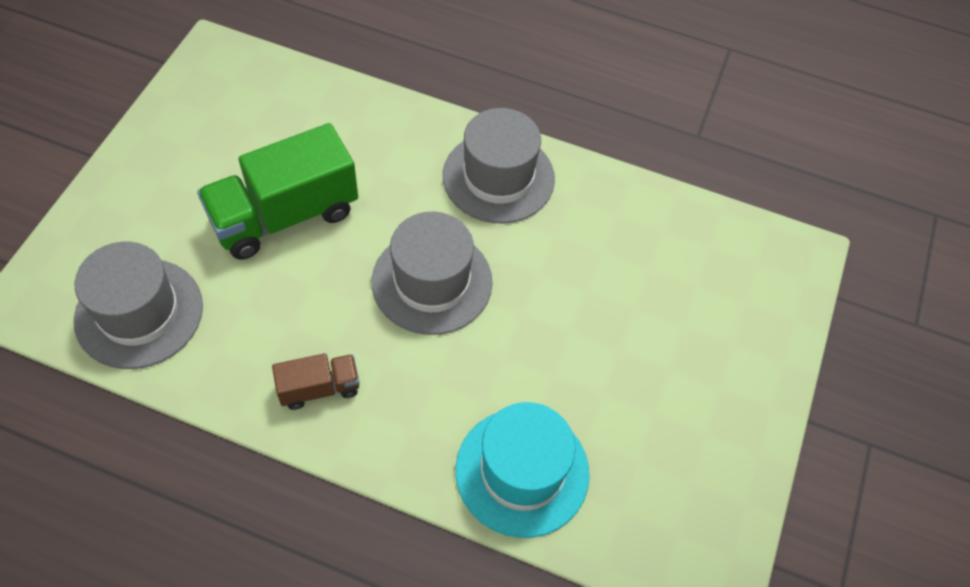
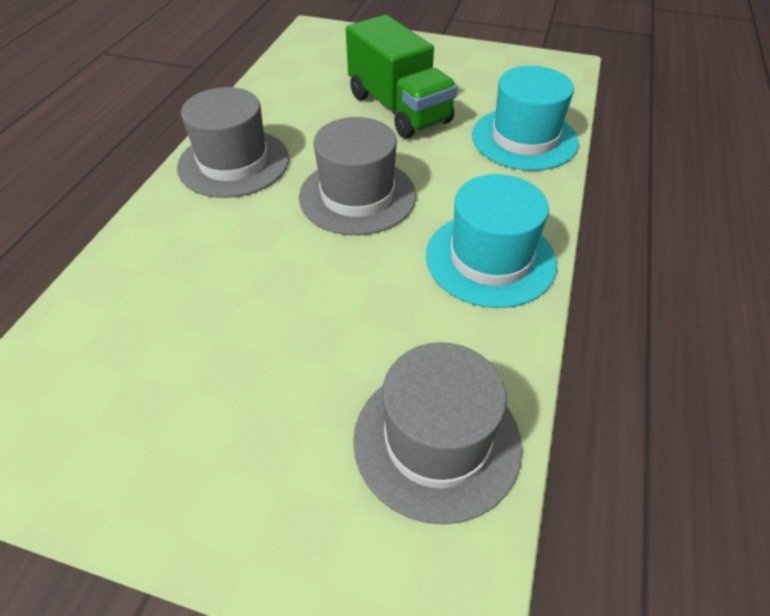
camera: 90 degrees left, 10 degrees down
(285, 215) = (278, 315): green truck -> green truck (398, 109)
(319, 388) = (490, 259): brown truck -> turquoise hat

